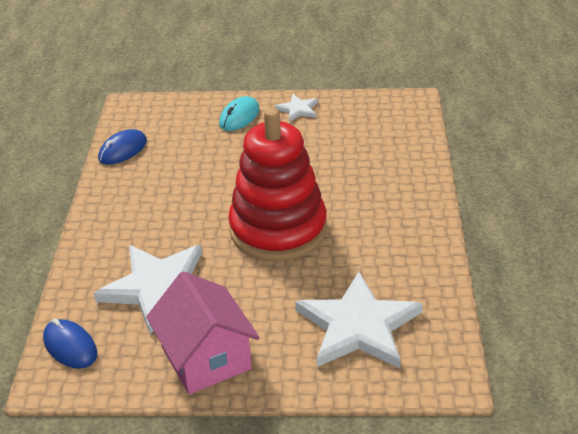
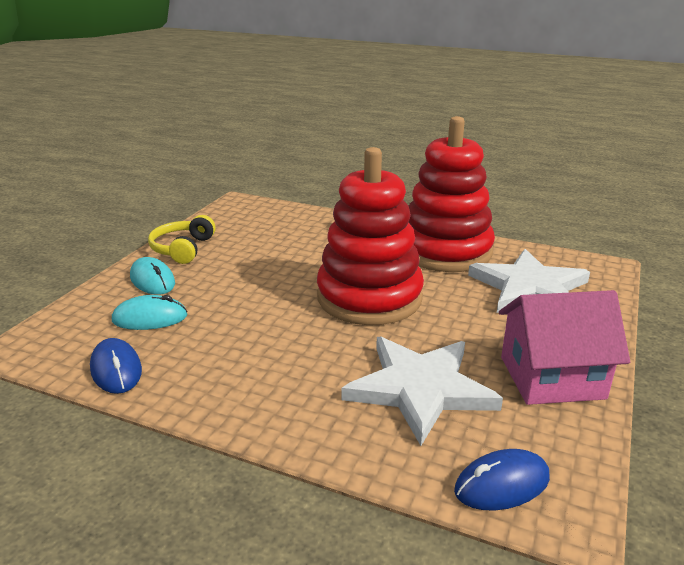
camera: 70 degrees left, 10 degrees down
(187, 137) = (150, 318): none -> turquoise mouse
(298, 109) = (182, 249): white star -> yellow headphones
(402, 255) = (445, 251): none -> red stacking toy

